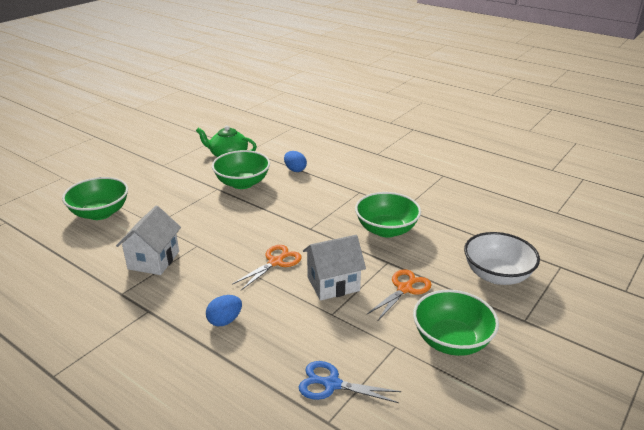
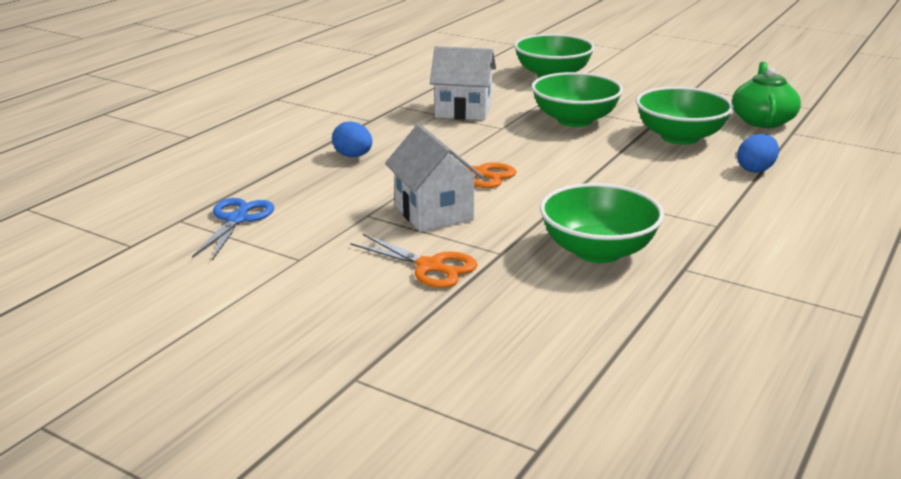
camera: 85 degrees right, 5 degrees down
(451, 340) = (306, 303): green bowl -> green bowl (575, 120)
(497, 275) = (486, 359): white bowl -> none

